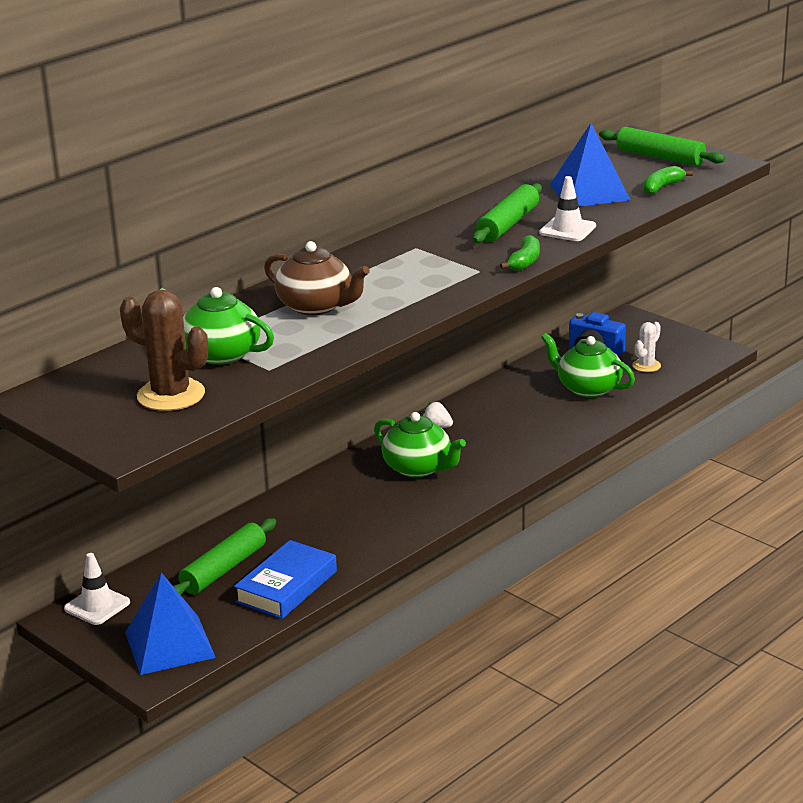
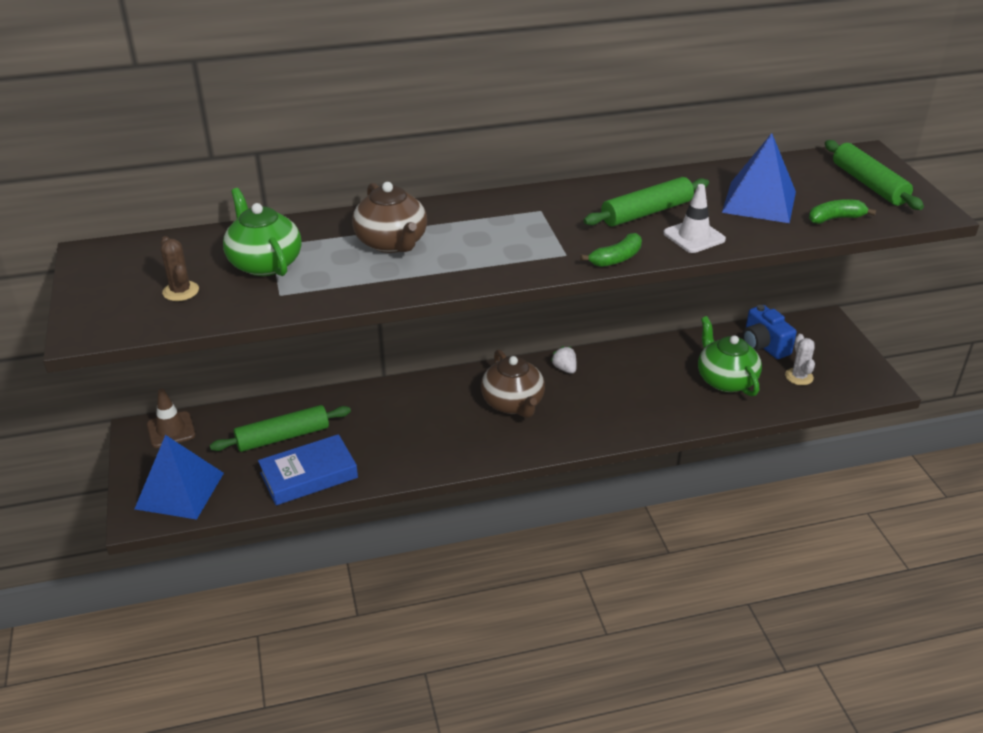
camera: 30 degrees right, 10 degrees up
(97, 606) = (171, 430): white traffic cone -> brown traffic cone
(171, 395) = (180, 291): brown cactus -> brown cactus, size x0.56
(418, 468) = (513, 403): green teapot -> brown teapot
(646, 366) = (799, 377): white cactus -> white cactus turned 75 degrees counterclockwise

